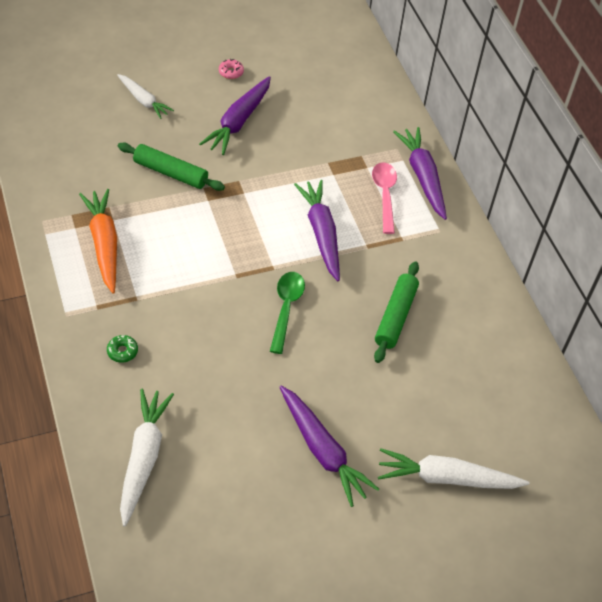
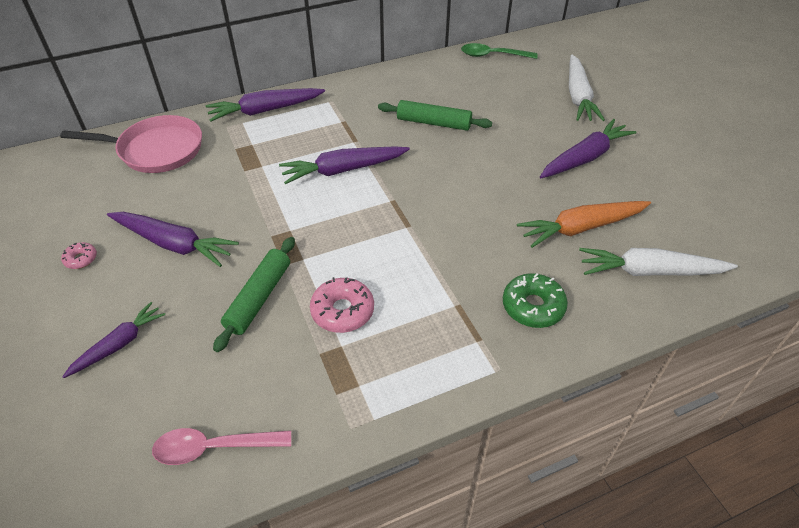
camera: 90 degrees left, 5 degrees down
(104, 244) = (382, 348): orange carrot -> orange carrot (581, 228)
(122, 351) = (533, 306): green donut -> green donut, size x1.82
(143, 100) = (119, 344): white carrot -> purple carrot
(146, 222) = (342, 311): none -> pink donut
(286, 308) = (442, 188): green spoon -> green spoon (493, 55)
(362, 103) = (156, 150): none -> pink pan
(384, 195) = (289, 132): pink spoon -> pink spoon (214, 448)

